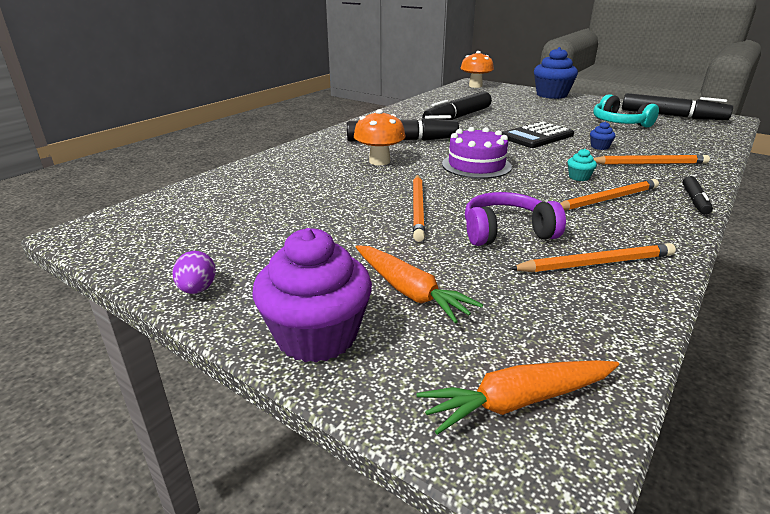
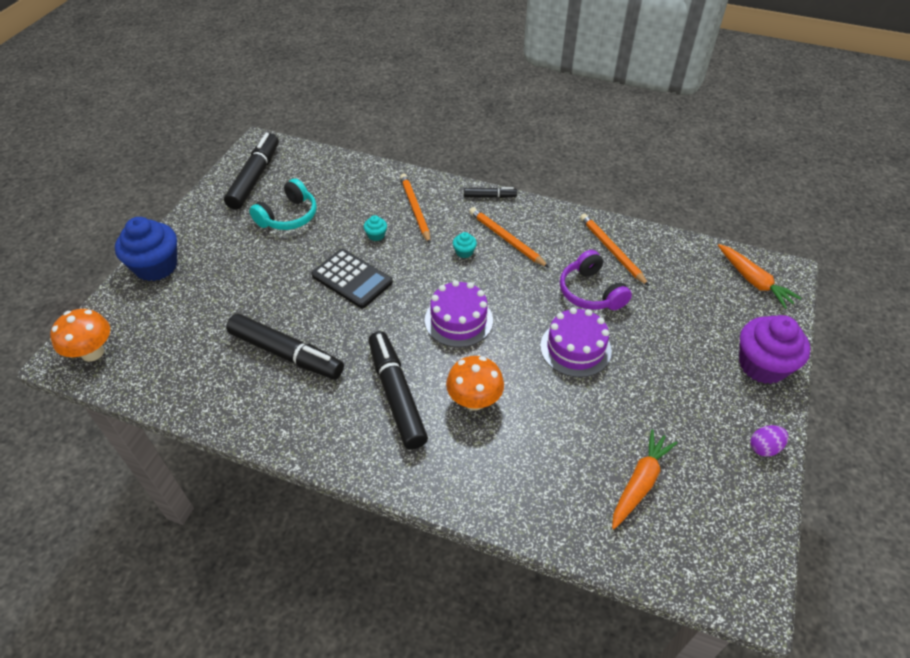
camera: 105 degrees left, 20 degrees up
(409, 291) = (695, 332): orange carrot -> orange carrot (640, 482)
(418, 208) = (575, 348): orange pencil -> purple cake
(599, 147) = (376, 235): blue cupcake -> turquoise cupcake

